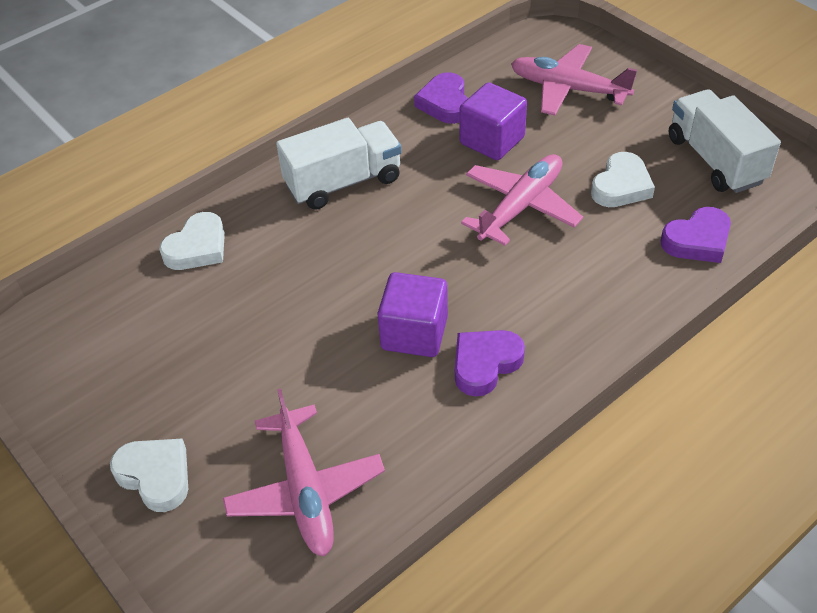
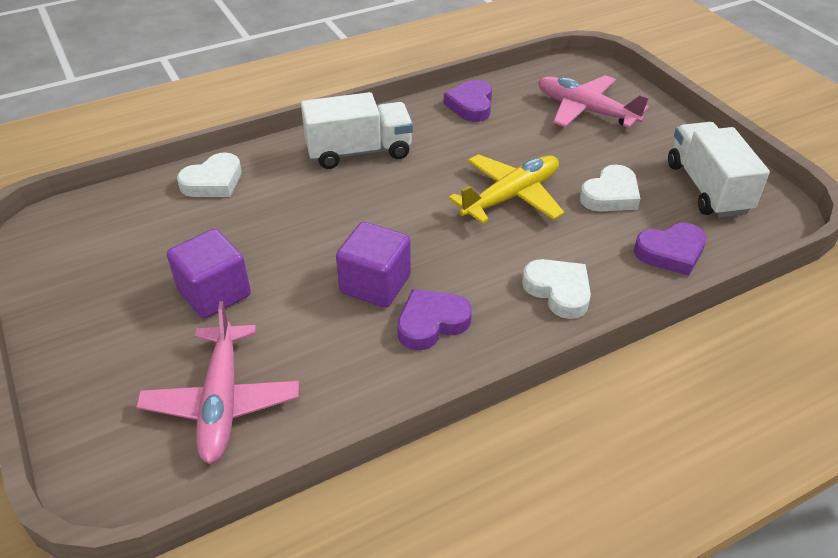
camera: 10 degrees right, 5 degrees down
(155, 476) = (94, 361): white heart -> white heart (558, 291)
(492, 140) = (503, 140): purple cube -> purple cube (214, 293)
(521, 206) = (511, 196): pink plane -> yellow plane

